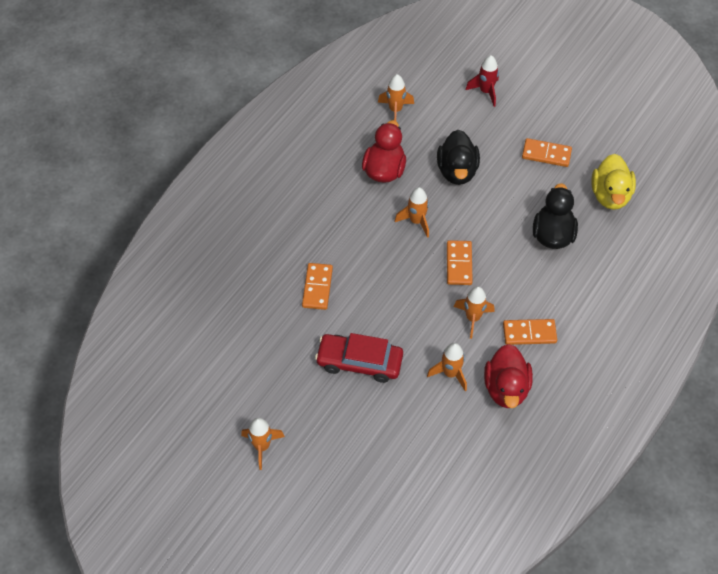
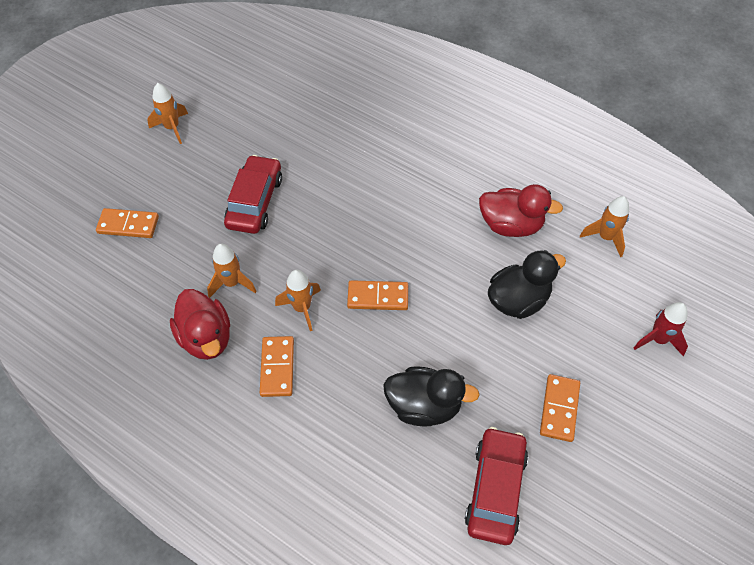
camera: 90 degrees right, 0 degrees up
(317, 287) = (348, 166): orange domino -> orange domino (128, 225)
(416, 221) = (438, 255): orange rocket -> none
(457, 171) = (518, 300): black duck -> black duck turned 150 degrees clockwise
(506, 388) = (206, 338): red duck -> red duck turned 120 degrees counterclockwise
(610, 195) = (495, 489): yellow duck -> red car

